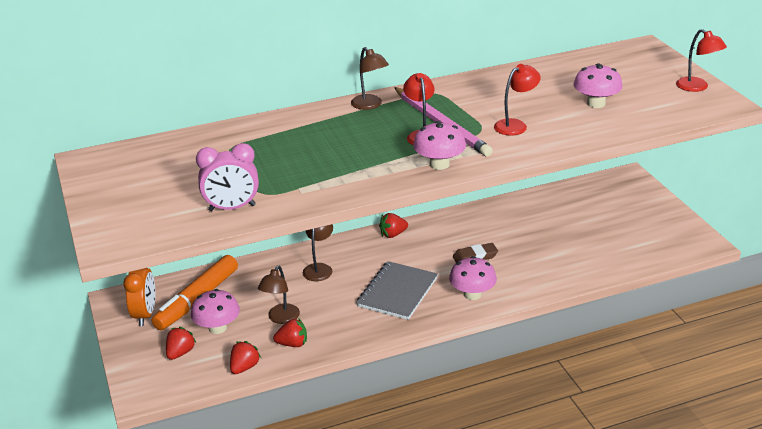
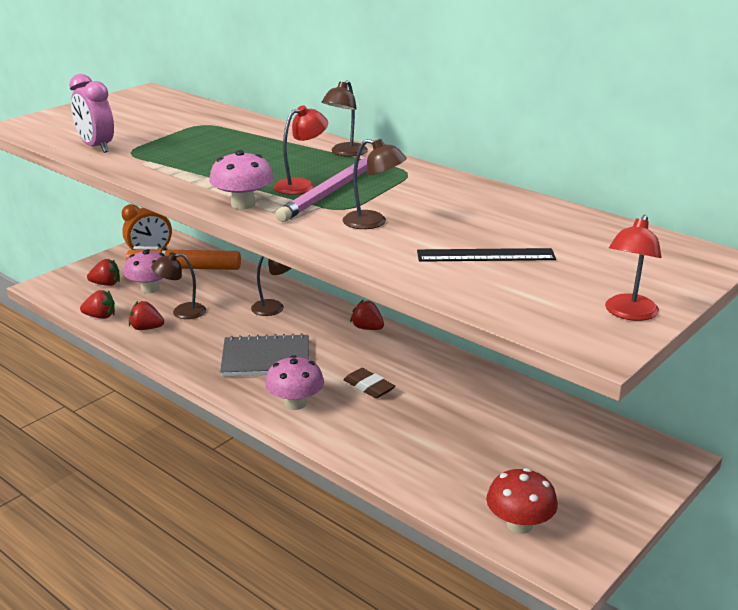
camera: 60 degrees right, 5 degrees down
(292, 344) = (146, 328): red strawberry -> red strawberry turned 135 degrees clockwise
(515, 125) = (373, 222): red lamp -> brown lamp
(596, 103) = (485, 255): pink mushroom -> black ruler
(660, 247) = (519, 524): none -> red mushroom

